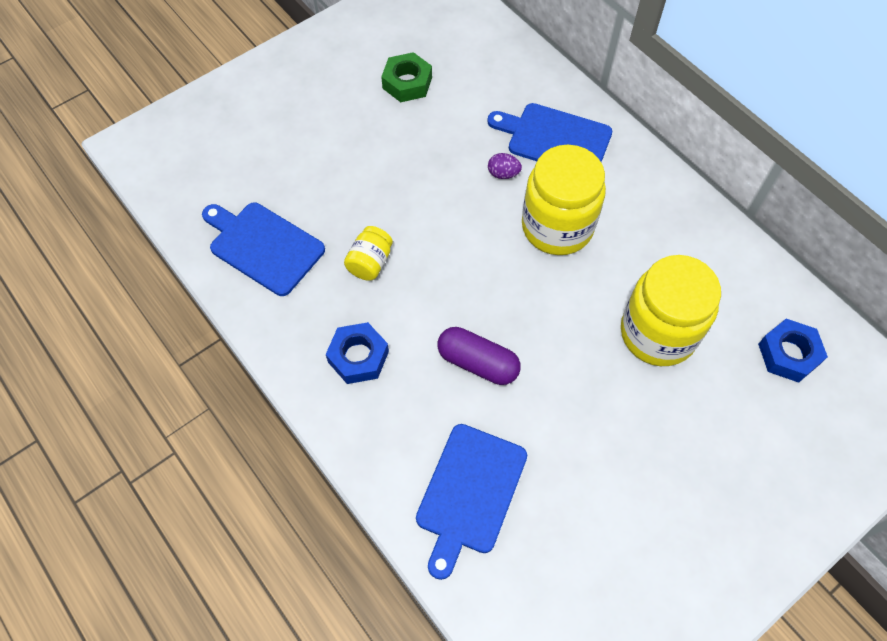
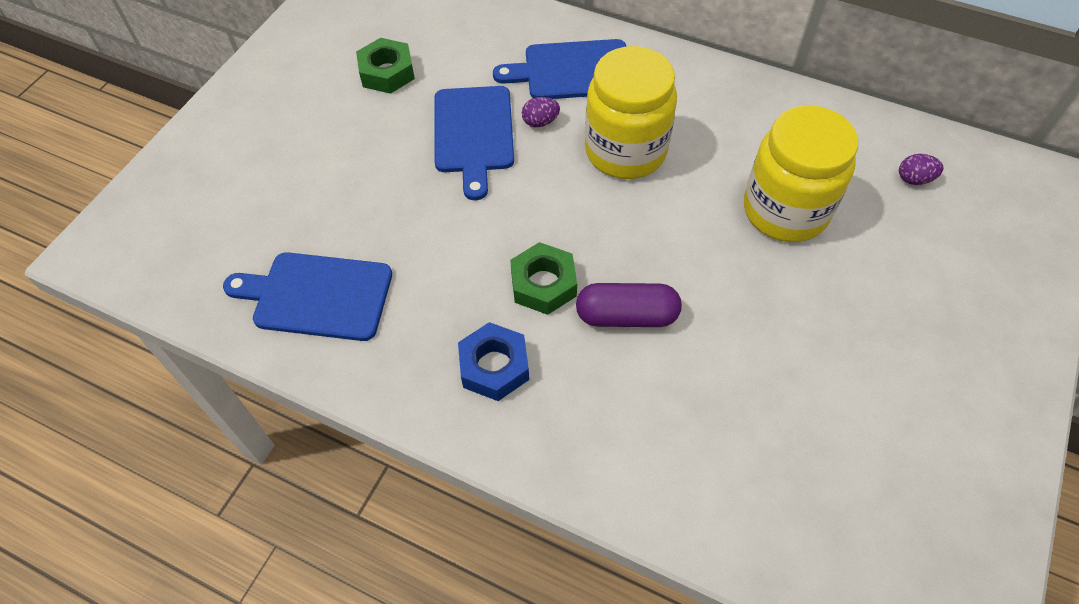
camera: 25 degrees left, 5 degrees down
(370, 262) = (450, 263): yellow jar -> none
(429, 309) = (543, 284): none -> green nut
(469, 493) = (700, 454): blue cutting board -> blue cutting board (473, 134)
(788, 354) = (914, 179): blue nut -> purple egg

